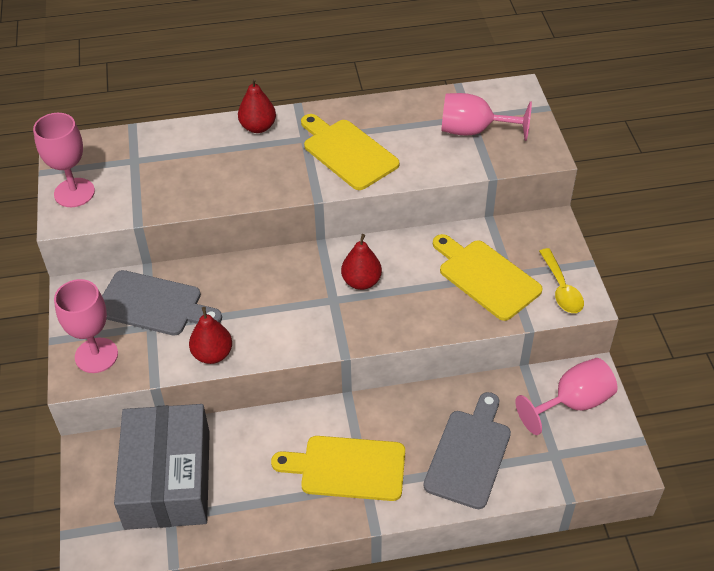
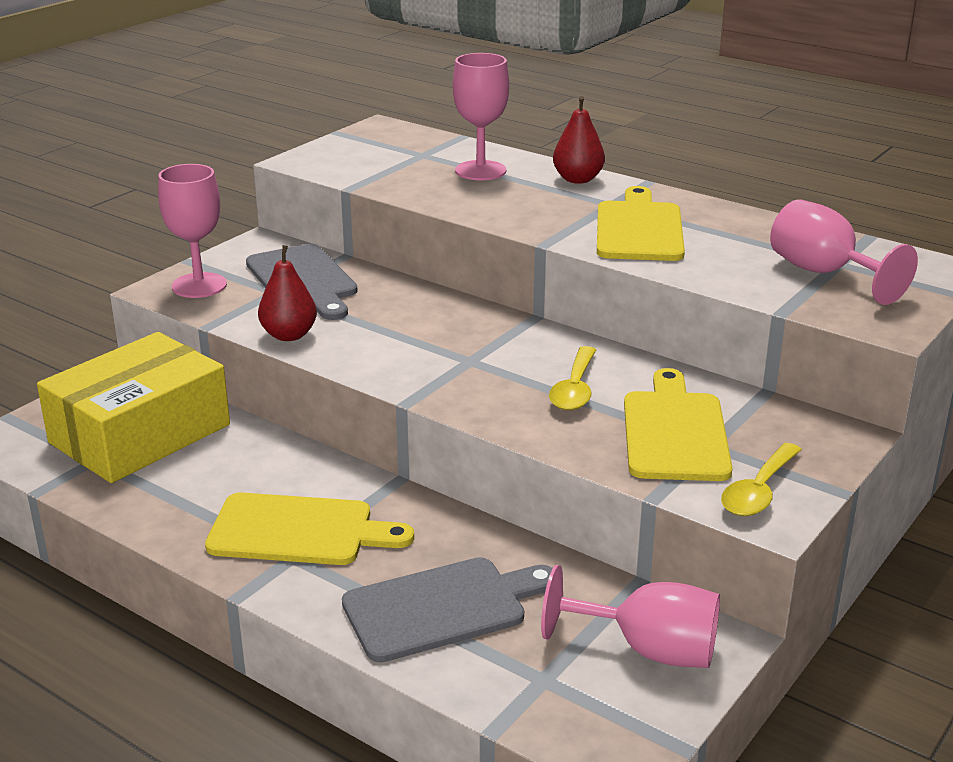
camera: 45 degrees right, 20 degrees down
(74, 193) = (336, 152): pink goblet -> pink goblet (480, 171)
(168, 479) = (140, 434): grey box -> yellow box
(347, 468) = (299, 531): yellow cutting board -> yellow cutting board turned 135 degrees clockwise
(361, 282) = (523, 363): red pear -> none
(409, 282) = (575, 389): none -> yellow spoon

